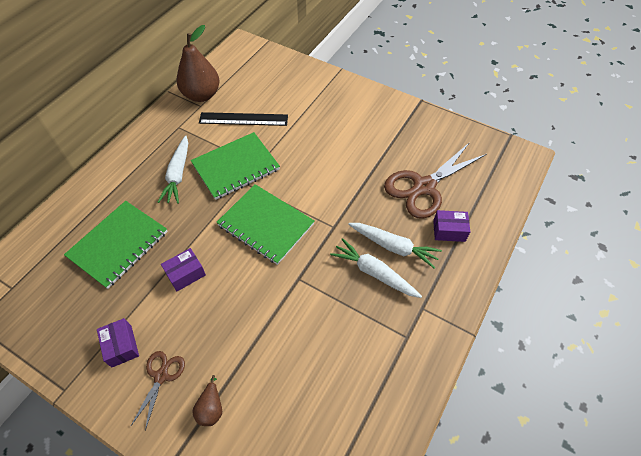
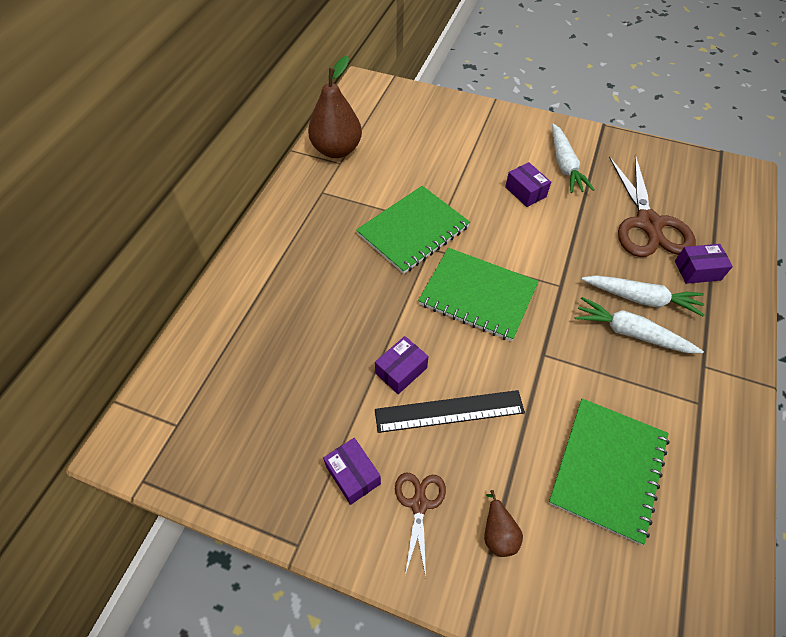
camera: 10 degrees left, 0 degrees up
(118, 244) = (300, 347): green notebook -> green notebook (608, 469)
(178, 175) = (344, 250): white carrot -> white carrot (565, 165)
(243, 119) = (400, 172): black ruler -> black ruler (449, 411)
(335, 147) = (525, 192): none -> purple box
(424, 187) = (648, 223): brown scissors -> brown scissors turned 45 degrees counterclockwise

